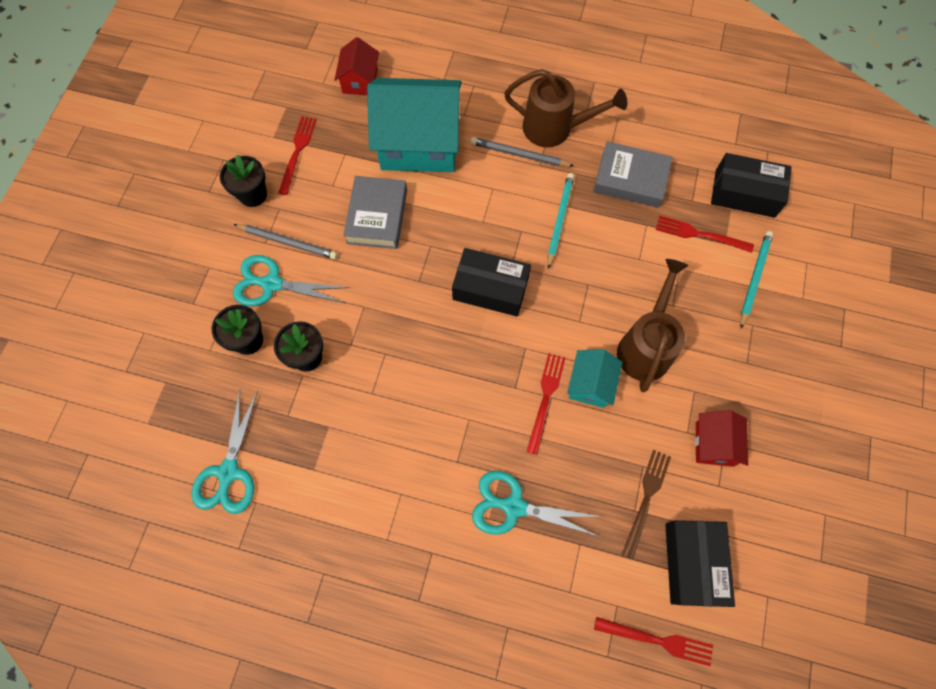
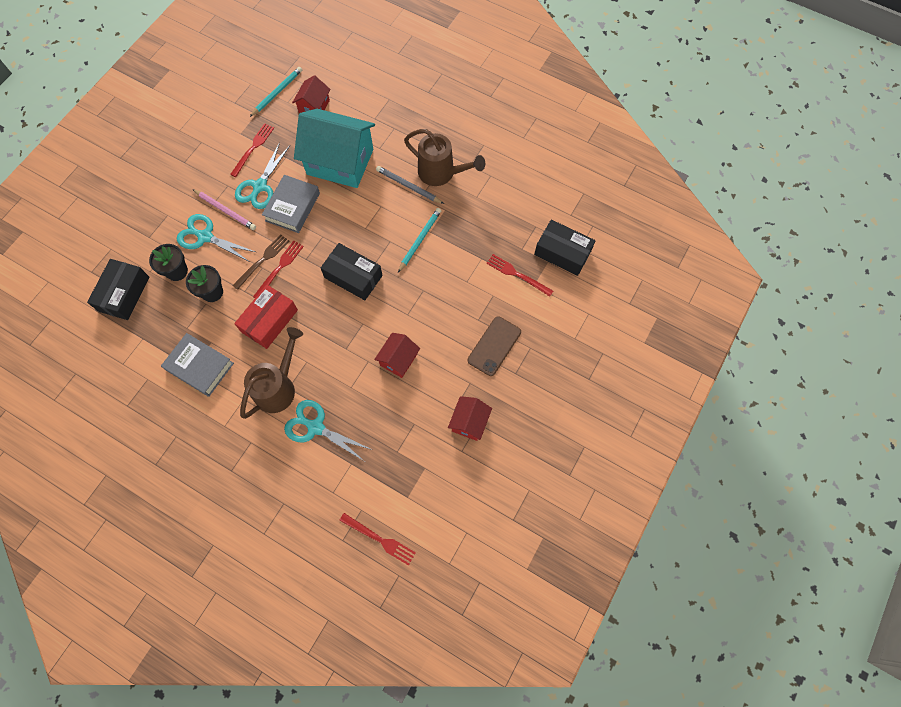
camera: 15 degrees right, 0 degrees up
(228, 472) = (136, 355): turquoise scissors -> turquoise scissors (260, 186)
(253, 194) = (212, 171): black flower pot -> none
(288, 242) = (225, 210): grey pencil -> pink pencil
(399, 376) = (269, 321): none -> red box
(545, 399) = (363, 361): red fork -> red fork (279, 268)
(590, 384) = (398, 360): turquoise house -> red house
(630, 179) = (482, 223): grey book -> grey book (200, 366)
(646, 345) = (448, 343): brown watering can -> brown watering can (279, 387)
(646, 499) = (407, 446): brown fork -> brown fork (263, 260)
(692, 563) = (423, 497): black box -> black box (124, 294)
(707, 334) = (494, 346): none -> brown phone
(754, 278) = (544, 315): turquoise pencil -> turquoise pencil (277, 92)

